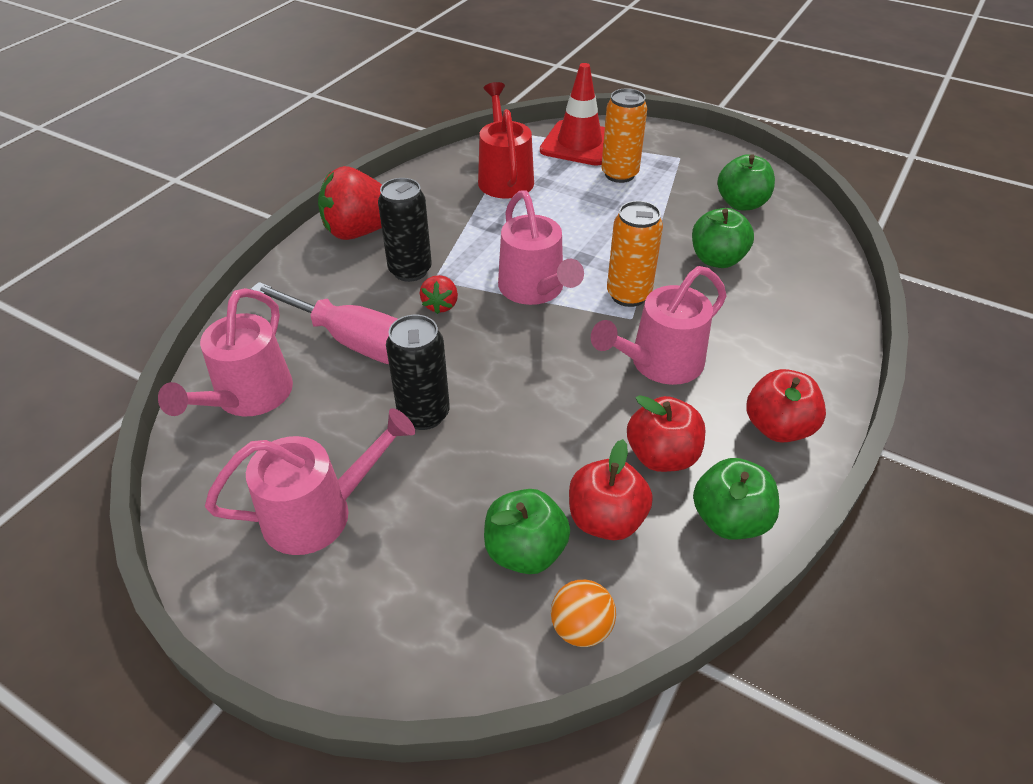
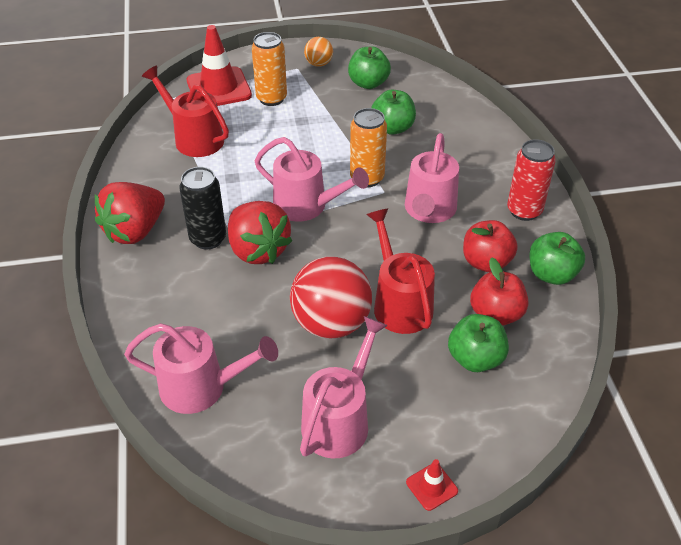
camera: 40 degrees left, 0 degrees up
(248, 397) = (202, 387): pink watering can -> pink watering can turned 60 degrees counterclockwise
(319, 650) = (431, 486): none -> red traffic cone
(355, 342) = (230, 307): pink screwdriver -> none
(424, 414) = (331, 323): black can -> red ball
(440, 305) = (258, 250): red strawberry -> red strawberry, size x2.05
(514, 438) = (399, 303): none -> red watering can
(581, 628) = (543, 376): orange ball -> orange ball (319, 64)
(777, 427) = (524, 211): red apple -> red can

